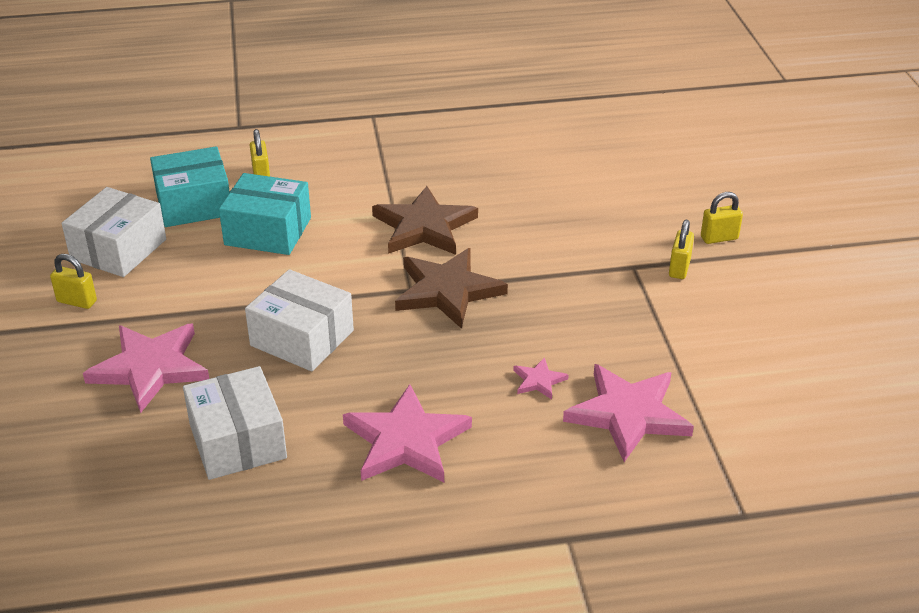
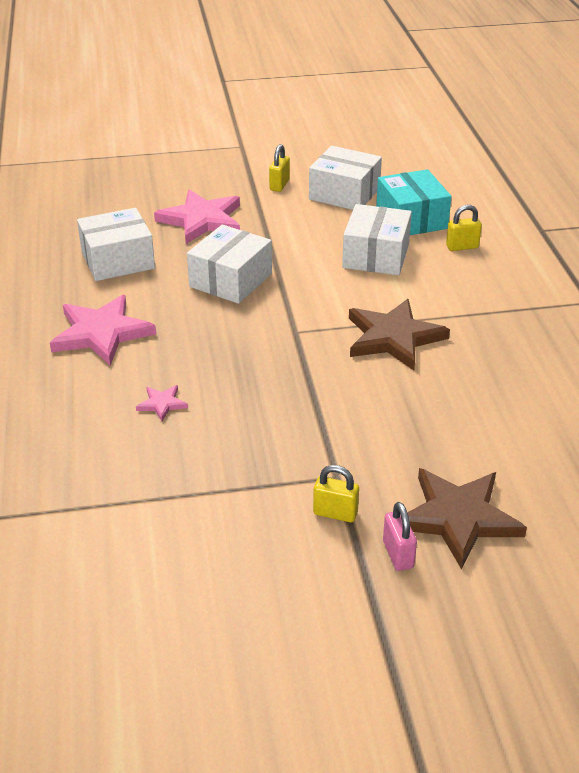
camera: 90 degrees right, 0 degrees up
(268, 231) = (376, 256): turquoise box -> white box
(447, 291) = (293, 352): brown star -> brown star (458, 518)
(628, 414) = (108, 457): pink star -> none
(719, 238) = (398, 554): yellow padlock -> pink padlock

